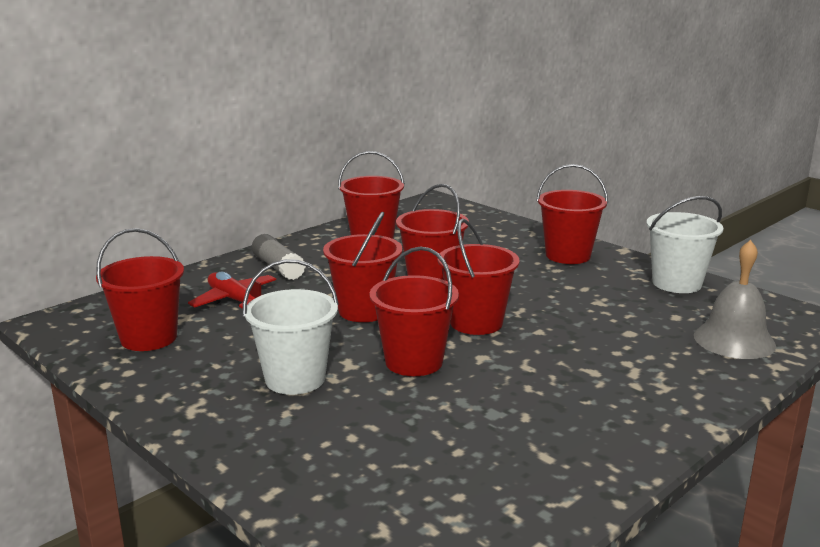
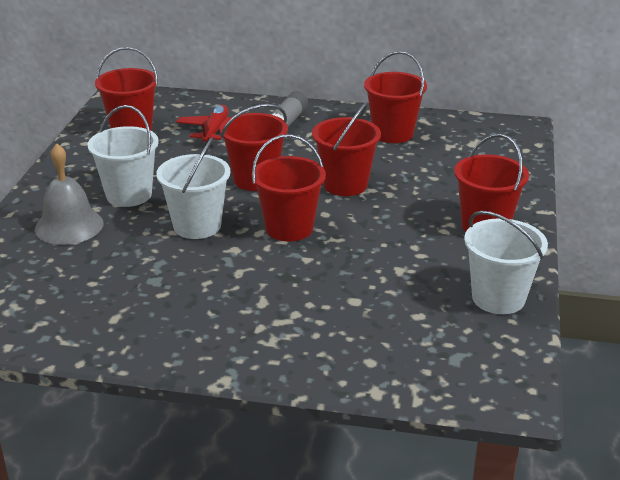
camera: 55 degrees right, 10 degrees up
(414, 362) = (197, 226): red bucket -> white bucket
(734, 340) = (404, 357): grey bell -> grey bell (69, 226)

